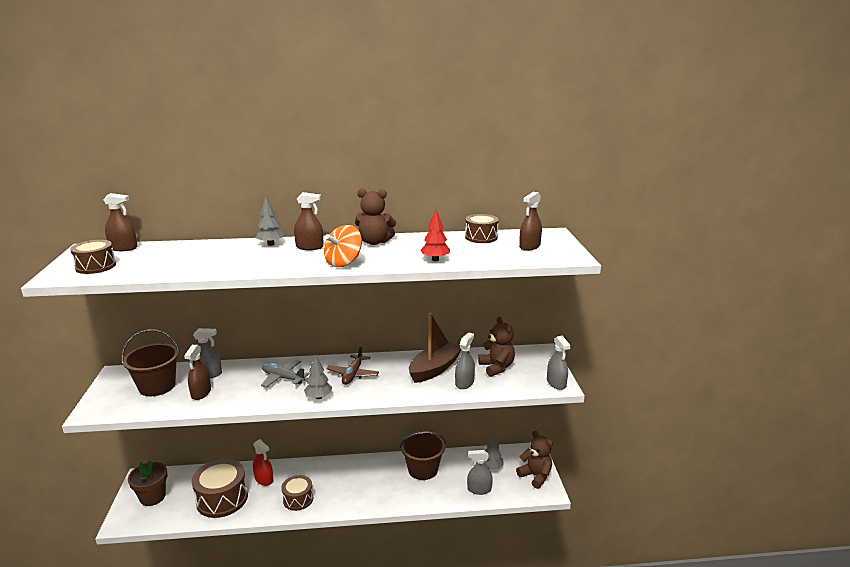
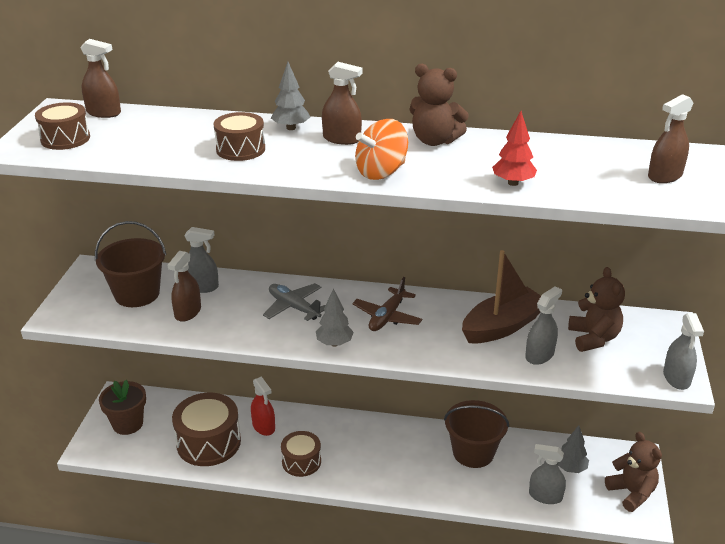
camera: 15 degrees right, 10 degrees up
(481, 237) = (595, 150): brown drum -> brown drum (240, 149)

